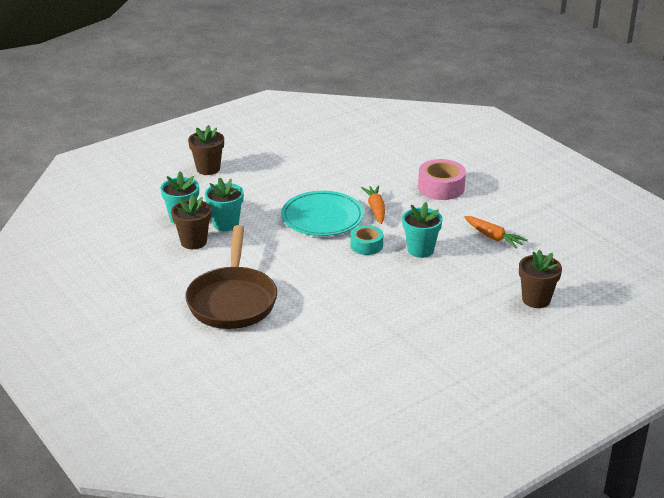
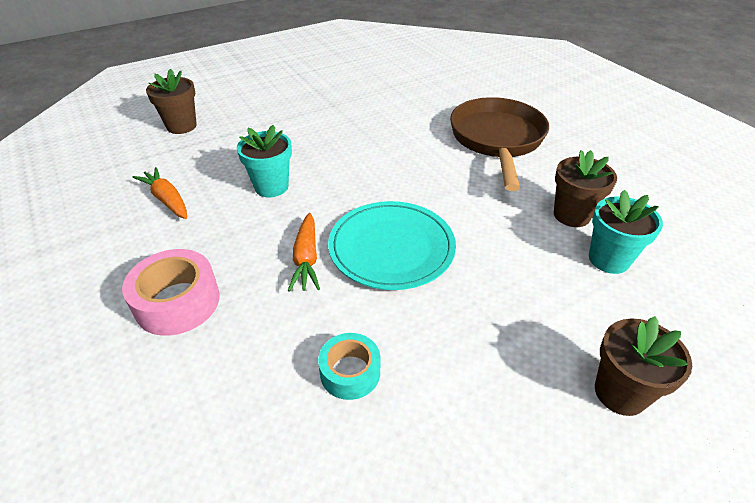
camera: 175 degrees left, 10 degrees up
(226, 224) = (536, 243): turquoise flower pot -> none
(366, 245) = (338, 197): turquoise tape -> turquoise tape (350, 372)

